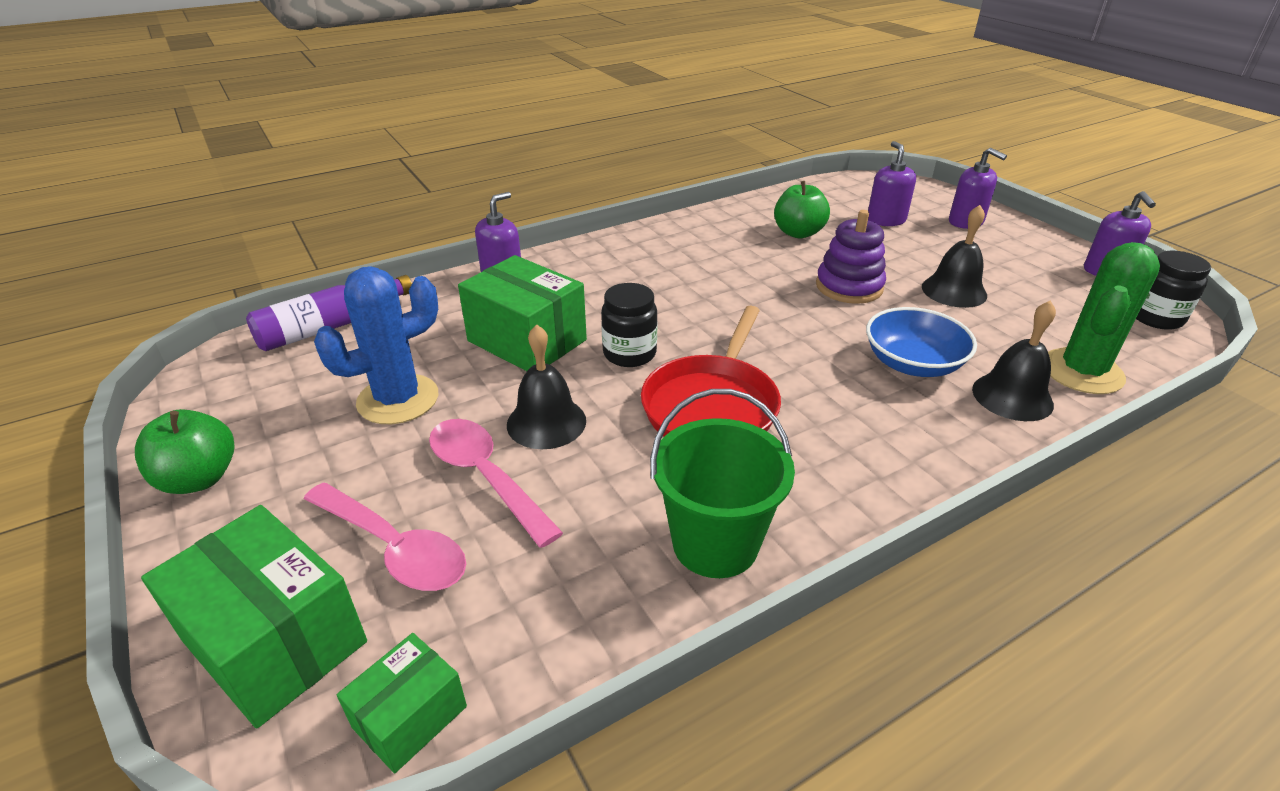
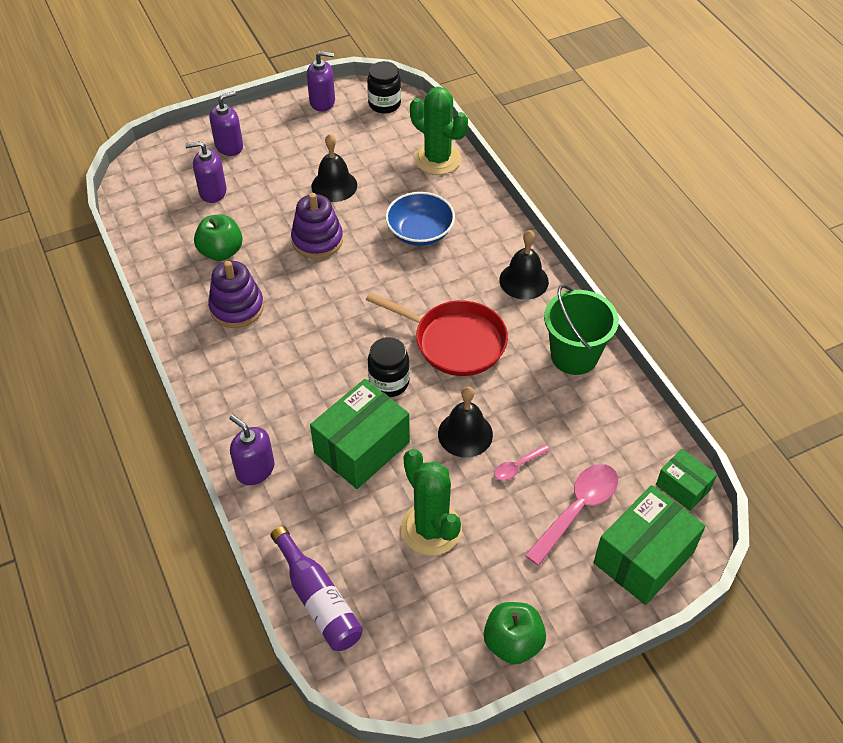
camera: 85 degrees left, 15 degrees up
(398, 399) = (431, 529): blue cactus -> green cactus
(485, 476) = (517, 466): pink spoon -> pink spoon, size x0.51
(721, 248) = (237, 307): none -> purple stacking toy
(1012, 396) = (458, 197): black bell -> black bell (523, 280)

